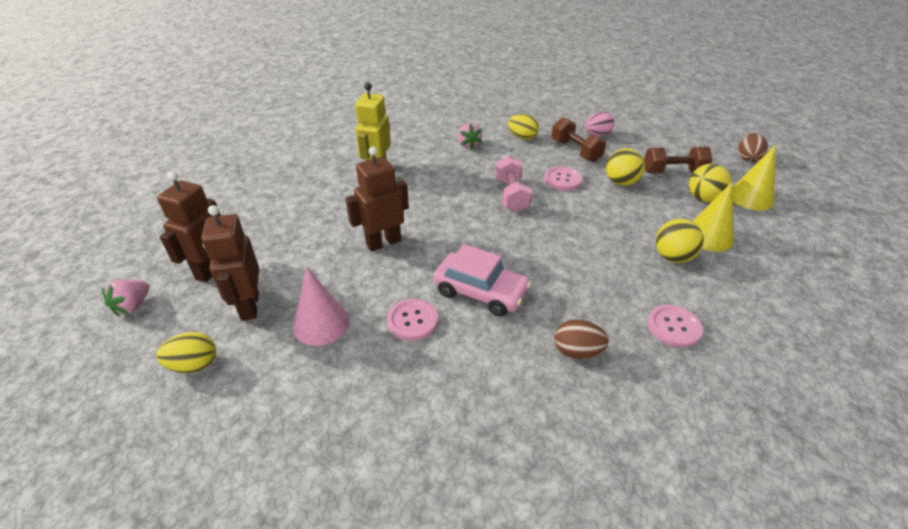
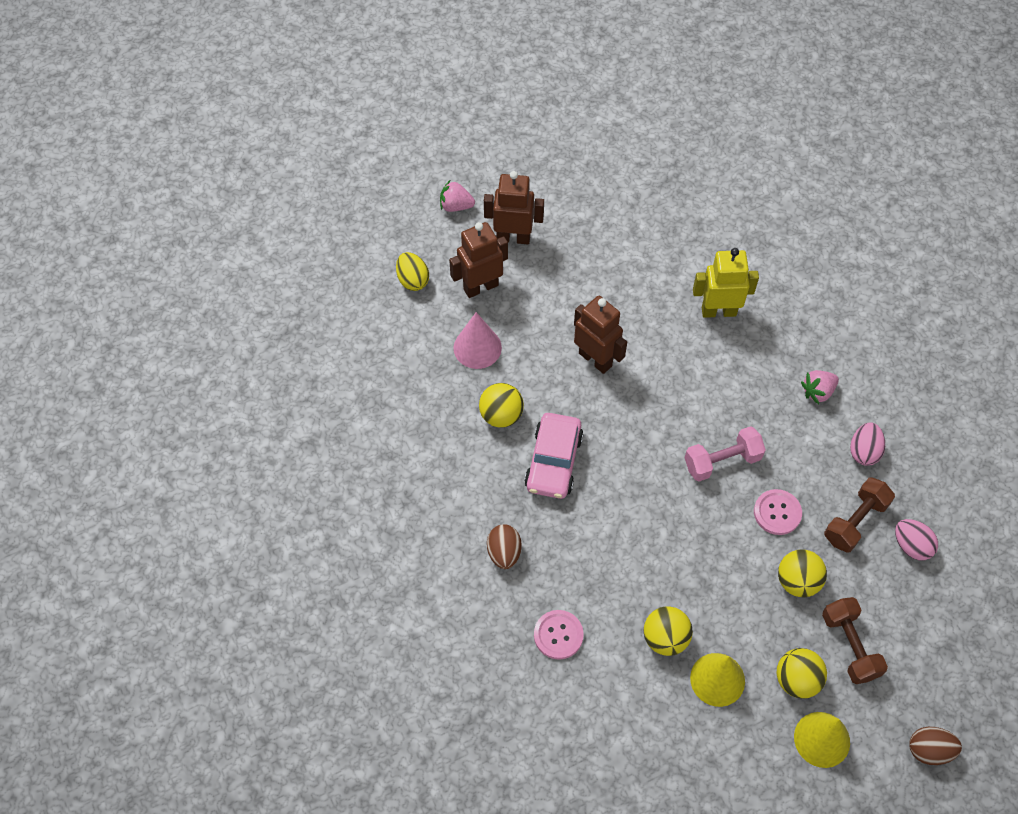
camera: 75 degrees right, 20 degrees up
(412, 320) = (501, 415): pink button -> yellow ball
(522, 137) = (864, 451): yellow egg -> pink egg

